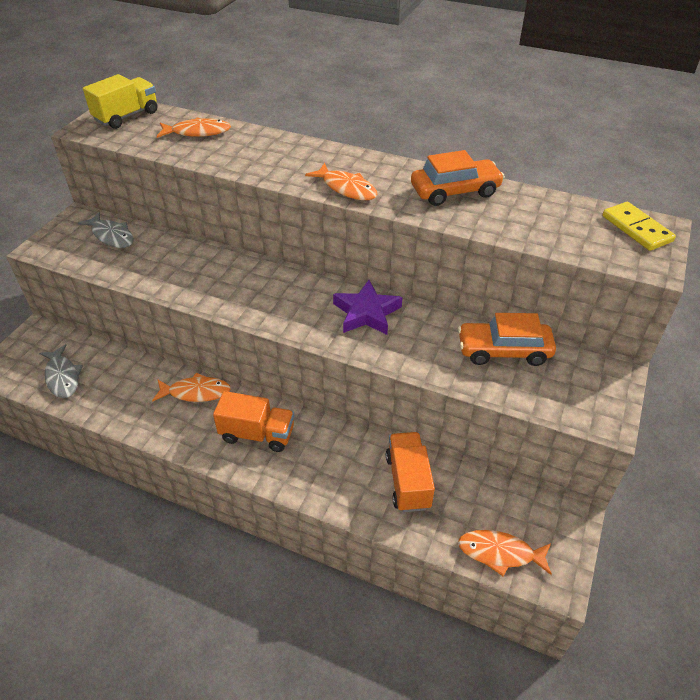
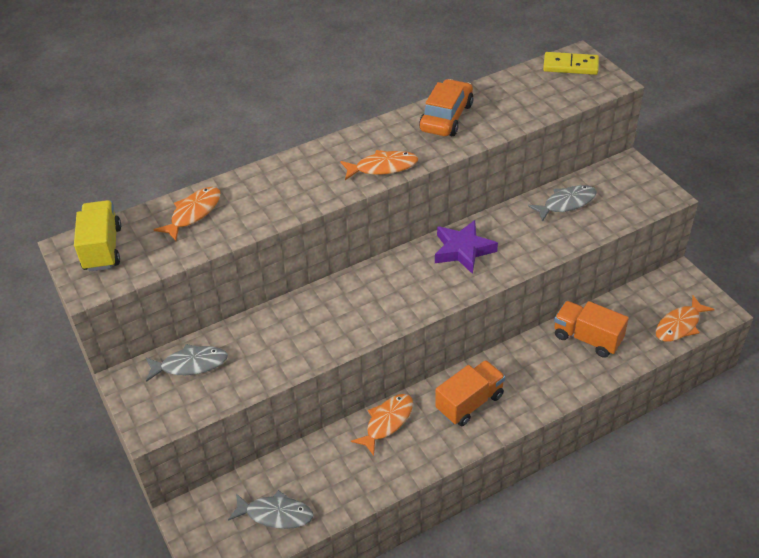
camera: 50 degrees left, 0 degrees up
(503, 351) = (566, 203): orange car -> grey fish

